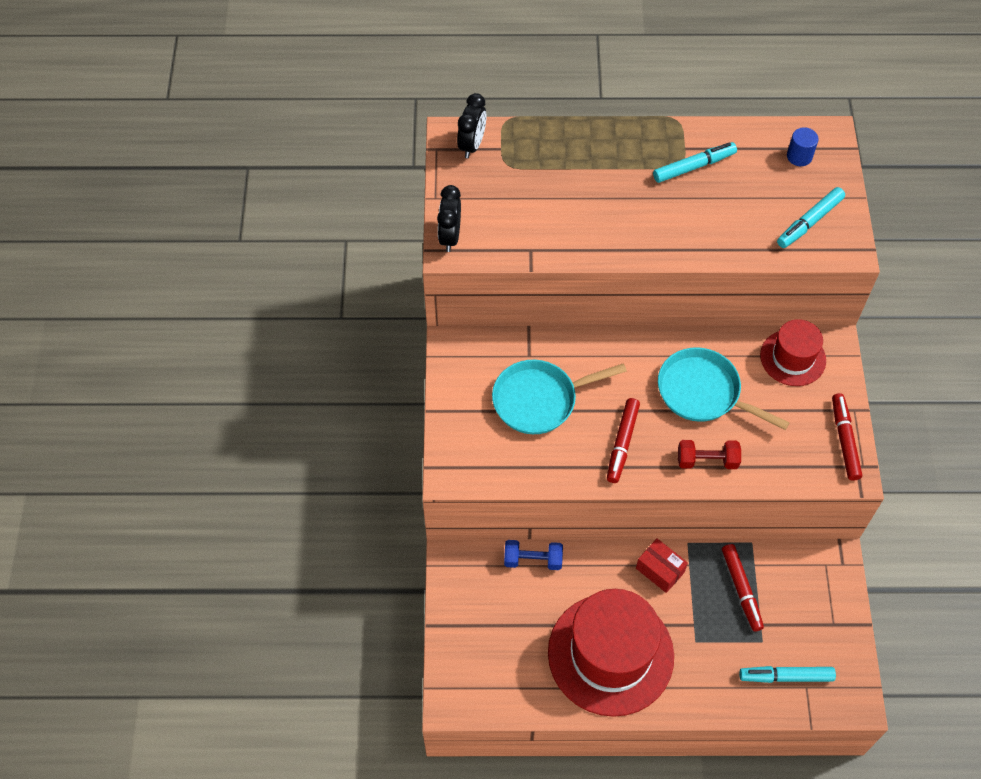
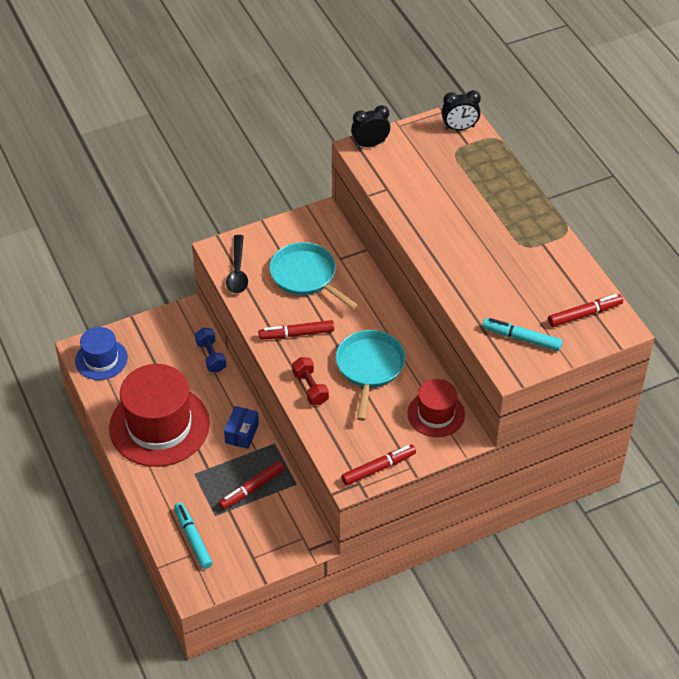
camera: 65 degrees right, 10 degrees down
(478, 684) = (101, 359): none -> blue hat
(495, 467) = (237, 271): none -> black spoon
(660, 570) = (242, 433): red box -> blue box
(694, 166) = (527, 254): turquoise marker -> none
(799, 156) = (584, 314): blue cylinder -> red marker

